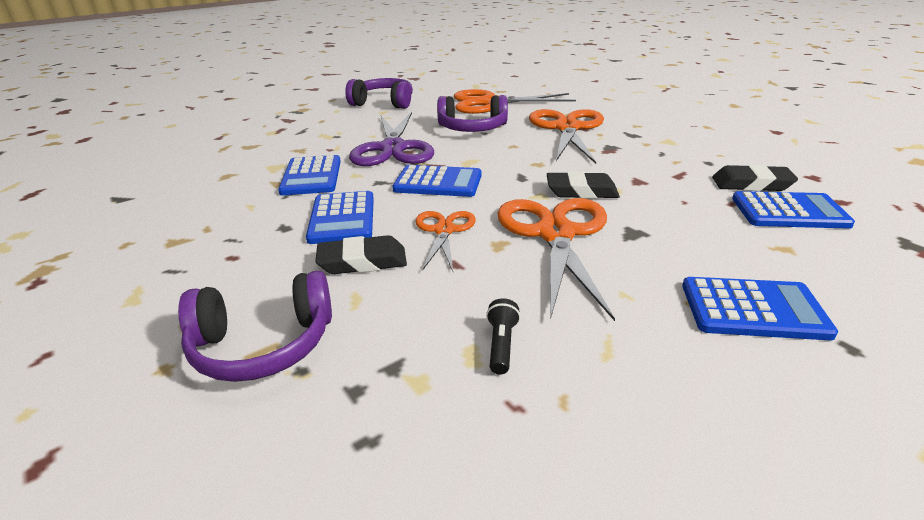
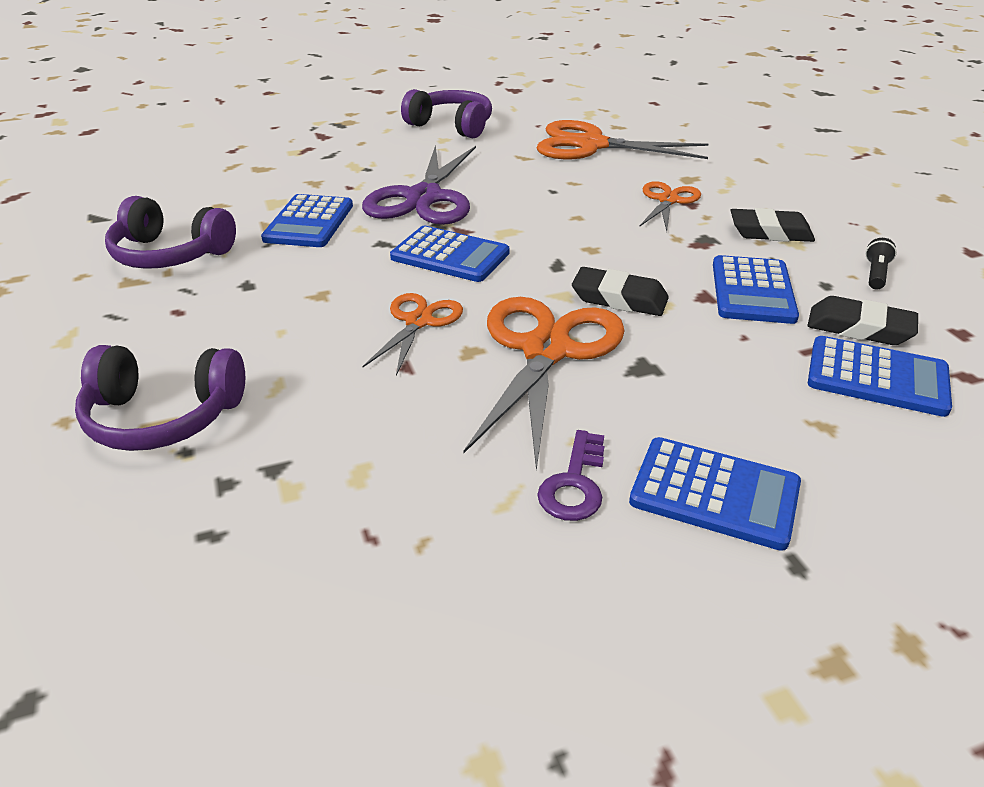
camera: 15 degrees right, 5 degrees up
(342, 218) = (314, 284): blue calculator -> blue calculator (752, 291)
(362, 261) = (307, 343): black eraser -> black eraser (770, 232)
(472, 128) = (541, 182): purple headphones -> purple headphones (170, 254)
(501, 345) = (397, 470): black flashlight -> black flashlight (875, 274)
(567, 128) = (668, 200): orange scissors -> orange scissors, size x0.56
(649, 325) = (574, 484): none -> purple key

